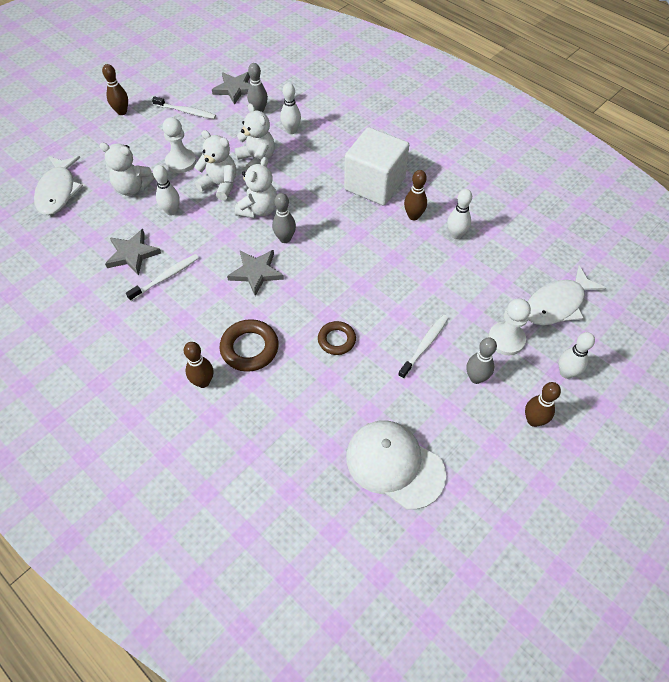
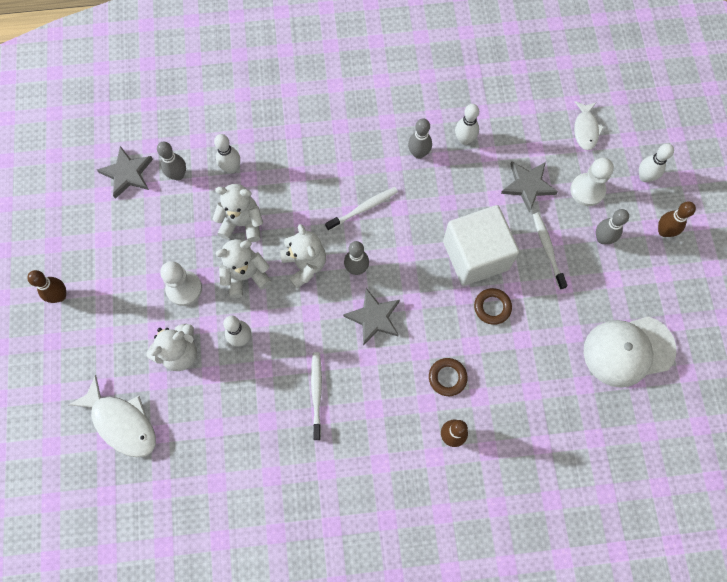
camera: 50 degrees left, 15 degrees up
(132, 254) = (265, 404): grey star -> grey star (528, 186)
(186, 111) = (117, 238): white toothbrush -> white toothbrush (363, 208)
(249, 348) = (447, 377): brown ring -> brown ring, size x0.66
(374, 184) = (358, 153): white cube -> white cube (475, 255)
(413, 216) = (418, 153): brown bowling pin -> grey bowling pin
(557, 304) = (585, 129): white fish -> white fish, size x0.63

